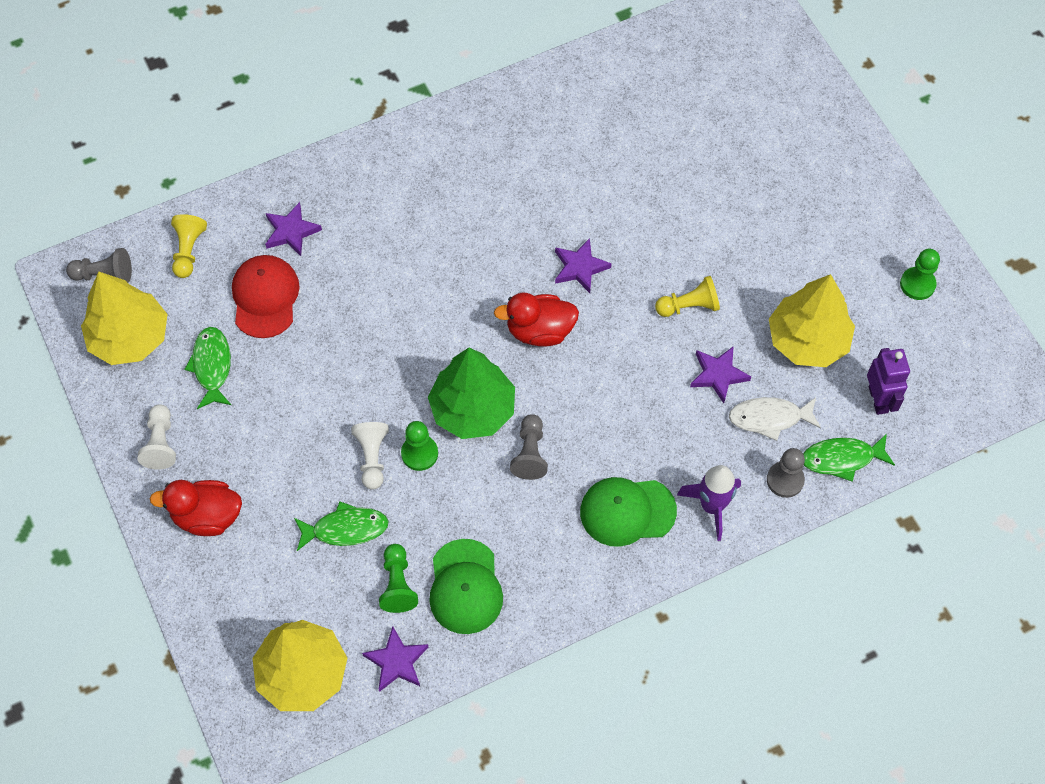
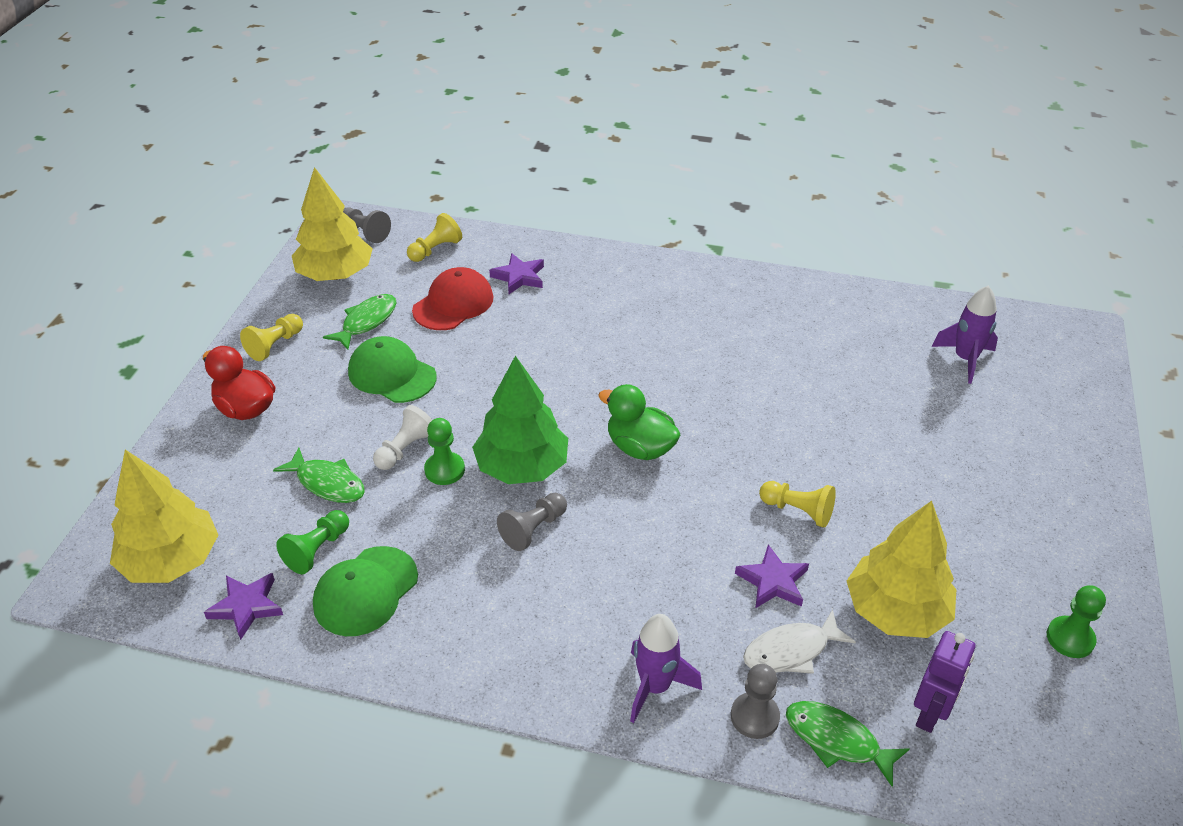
camera: 40 degrees right, 20 degrees down
(161, 443) = (275, 345): white pawn -> yellow pawn
(539, 331) = (640, 448): red duck -> green duck
(580, 268) = (724, 425): purple star -> none
(627, 511) = (569, 633): green cap -> green cap (392, 374)
(696, 85) = (965, 359): none -> purple rocket
(769, 418) = (791, 651): white fish -> white fish turned 60 degrees counterclockwise

